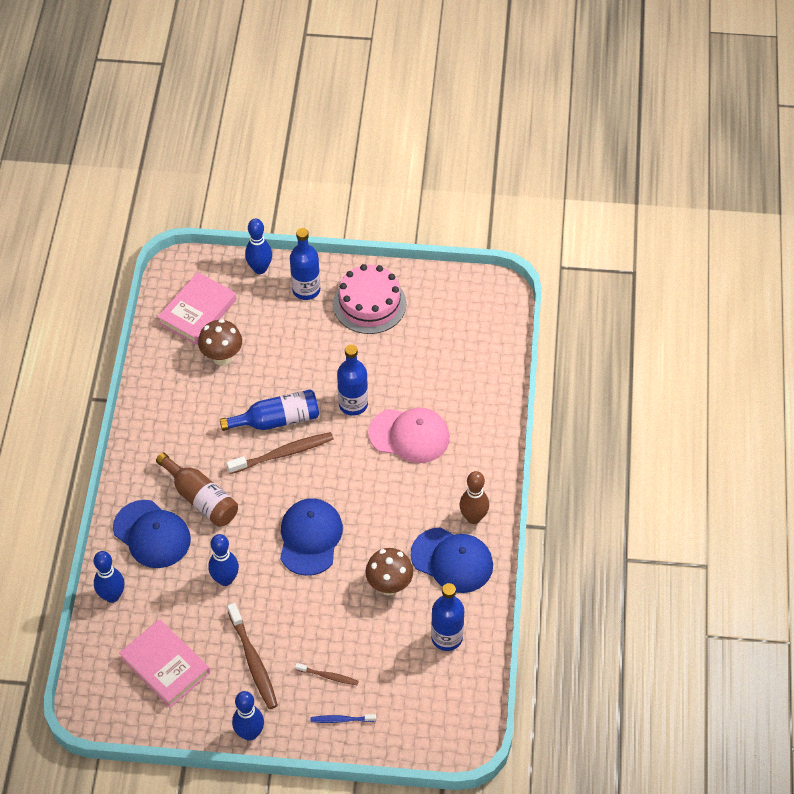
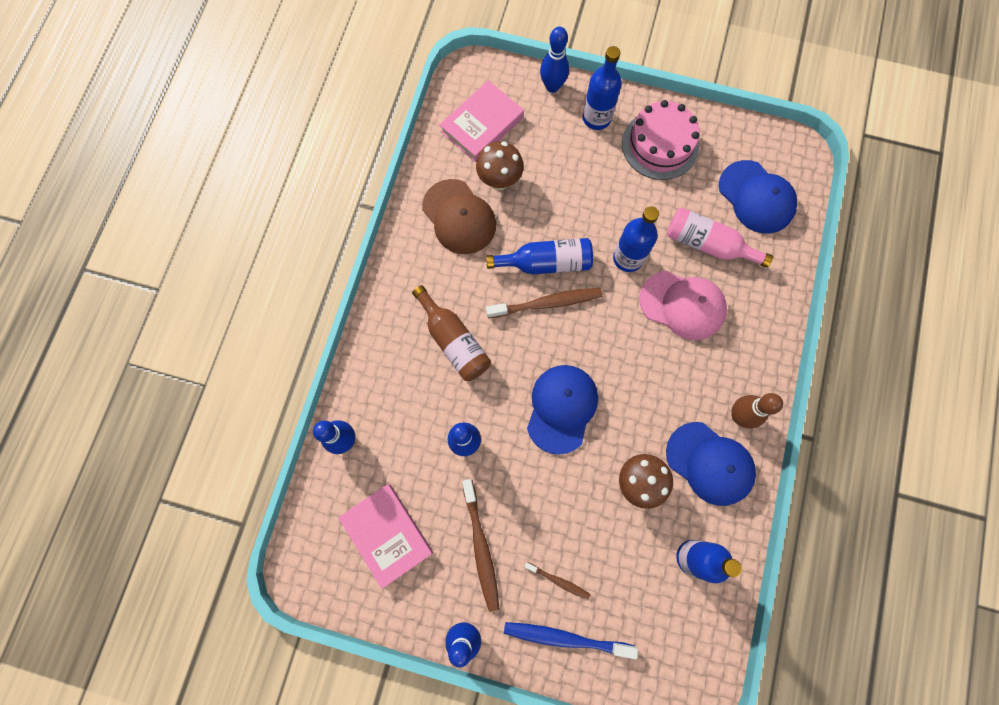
camera: 10 degrees right, 20 degrees up
(152, 534) = (397, 374): blue cap -> blue cap (756, 197)
(188, 394) = (459, 217): none -> brown cap
(341, 720) = (565, 638): blue toothbrush -> blue toothbrush, size x1.83
(426, 381) = (707, 244): none -> pink bottle

